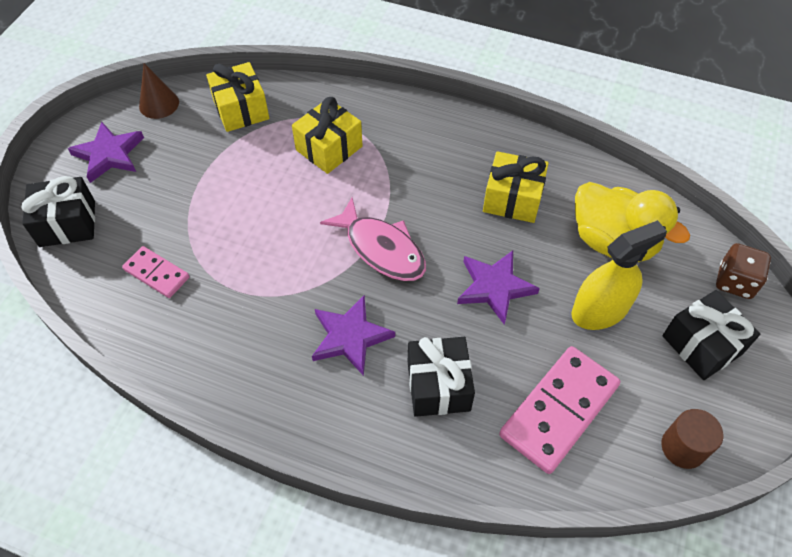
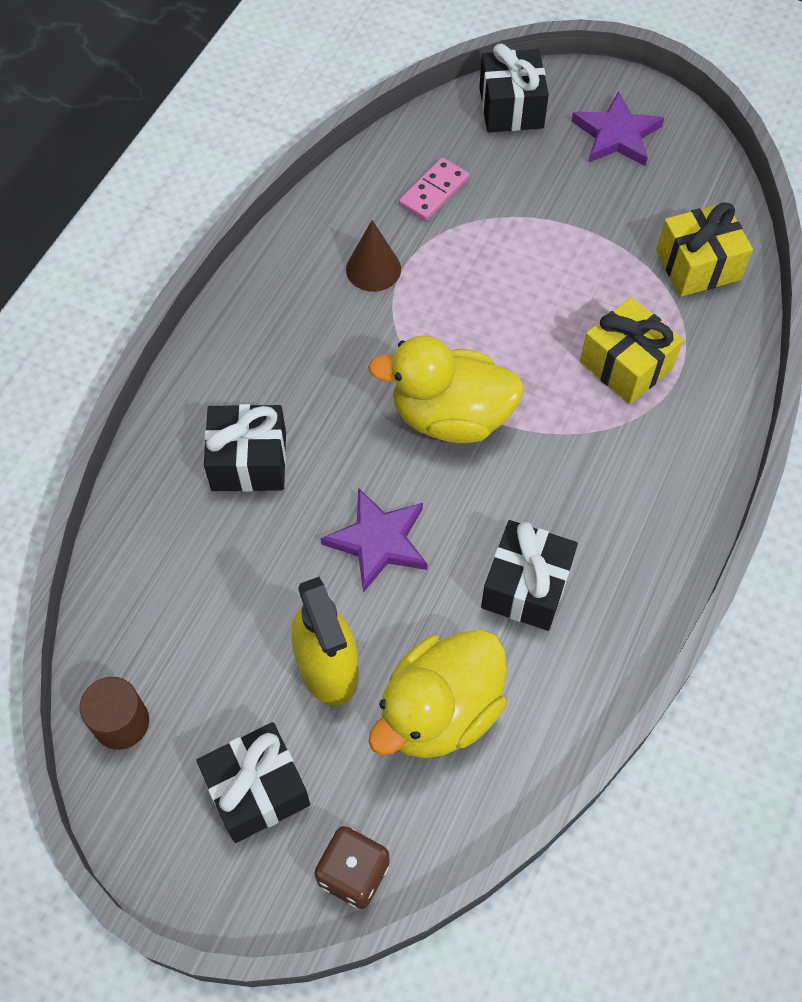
camera: 95 degrees right, 5 degrees up
(159, 104) = (706, 177): brown cone -> brown cone (373, 269)
(350, 337) = (326, 376): purple star -> none
(381, 249) = (450, 416): pink fish -> yellow duck
(512, 199) = (526, 586): yellow gift -> black gift
(558, 410) = (195, 587): pink domino -> none

